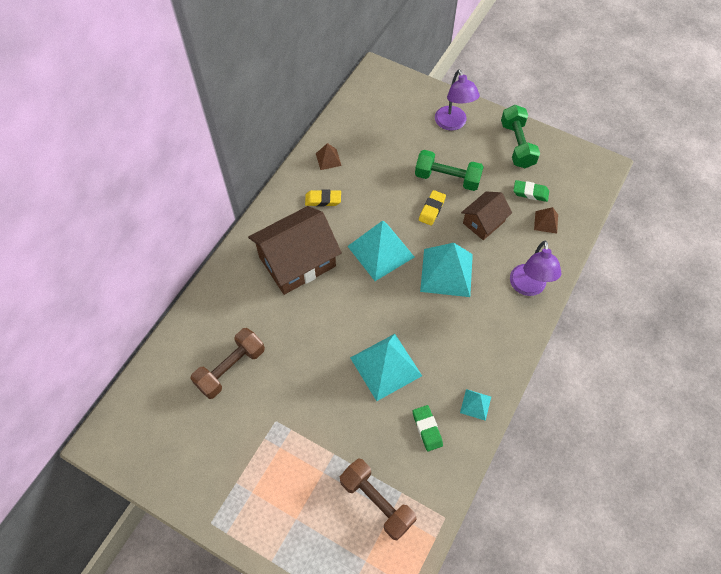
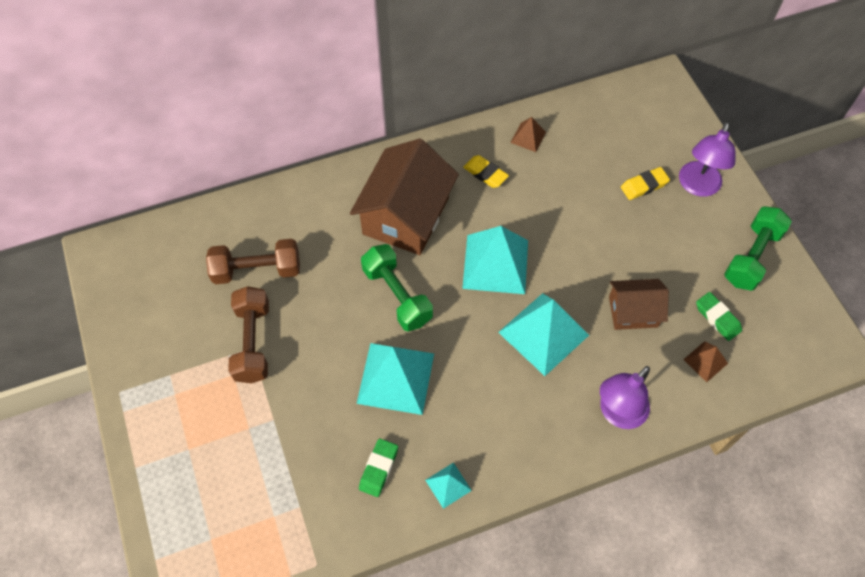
camera: 40 degrees right, 0 degrees up
(297, 261) = (405, 215): brown house -> brown house turned 75 degrees counterclockwise
(377, 501) = (270, 495): brown dumbbell -> brown dumbbell (253, 342)
(432, 209) = (588, 259): yellow eraser -> yellow eraser (644, 186)
(447, 178) = (636, 239): green dumbbell -> green dumbbell (397, 295)

